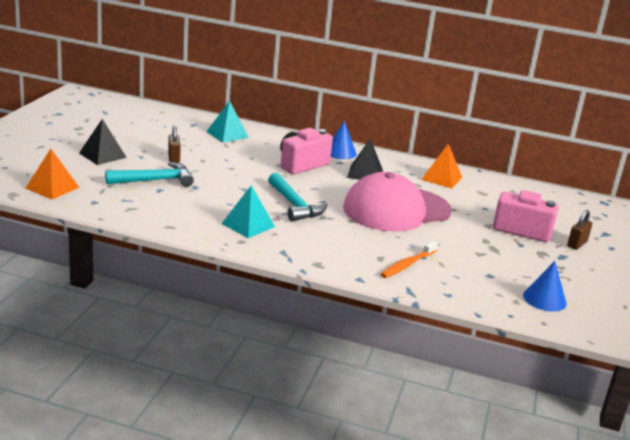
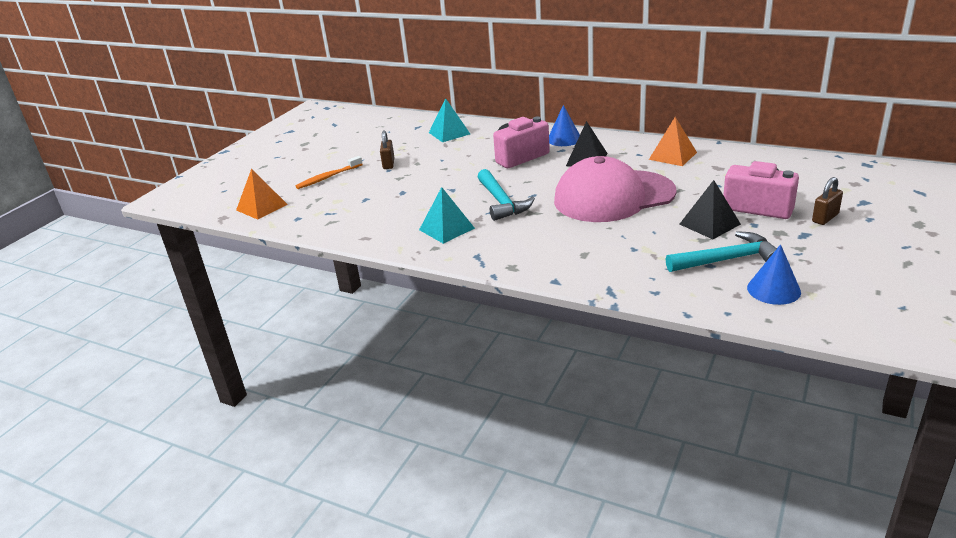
camera: 15 degrees right, 5 degrees up
(102, 155) = (319, 168): black pyramid -> black pyramid (709, 224)
(155, 180) = (363, 189): turquoise hammer -> turquoise hammer (727, 260)
(408, 264) = (614, 259): orange toothbrush -> orange toothbrush (328, 177)

